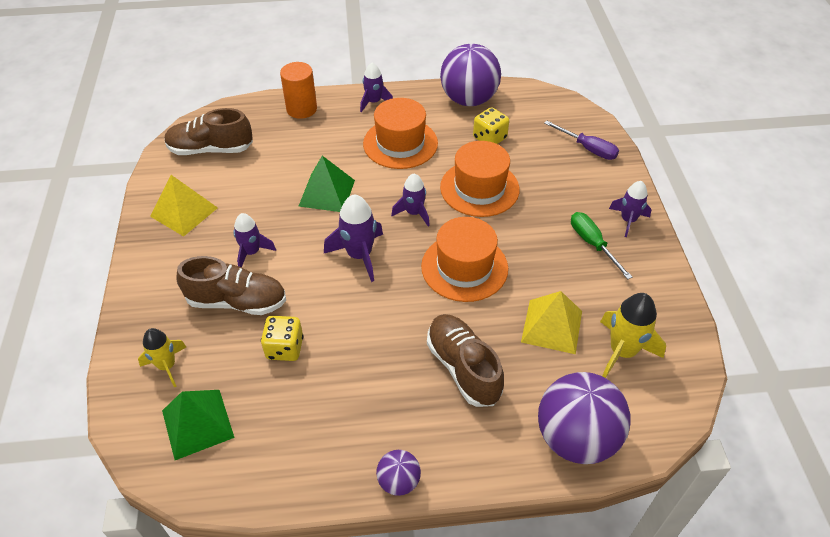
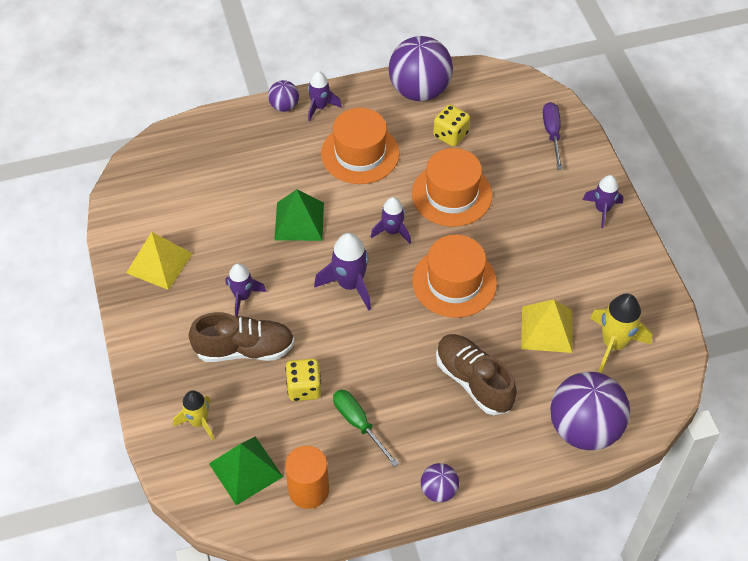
camera: 10 degrees left, 5 degrees up
(211, 149) = (163, 187): brown shoe -> none
(301, 109) = (245, 126): orange cylinder -> orange cylinder (308, 490)
(342, 98) = (284, 106): none -> purple ball
(588, 148) = (552, 134): purple screwdriver -> purple screwdriver turned 120 degrees counterclockwise
(592, 244) = (572, 240): green screwdriver -> green screwdriver (358, 424)

